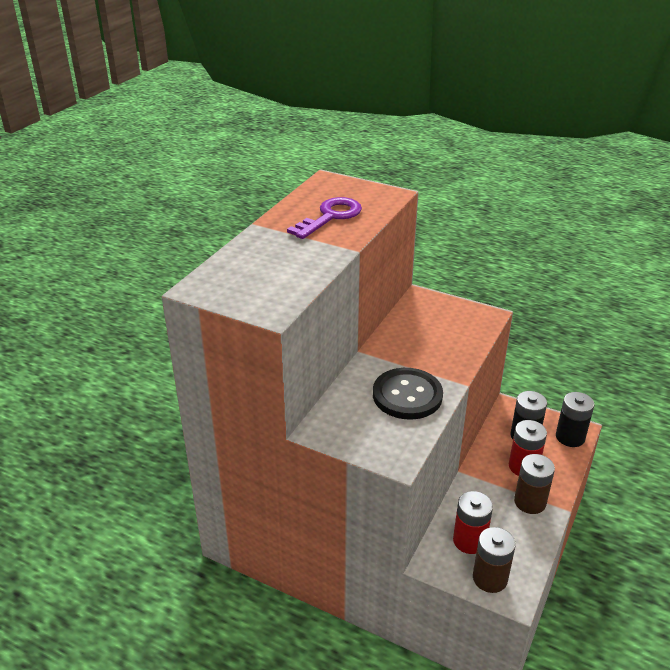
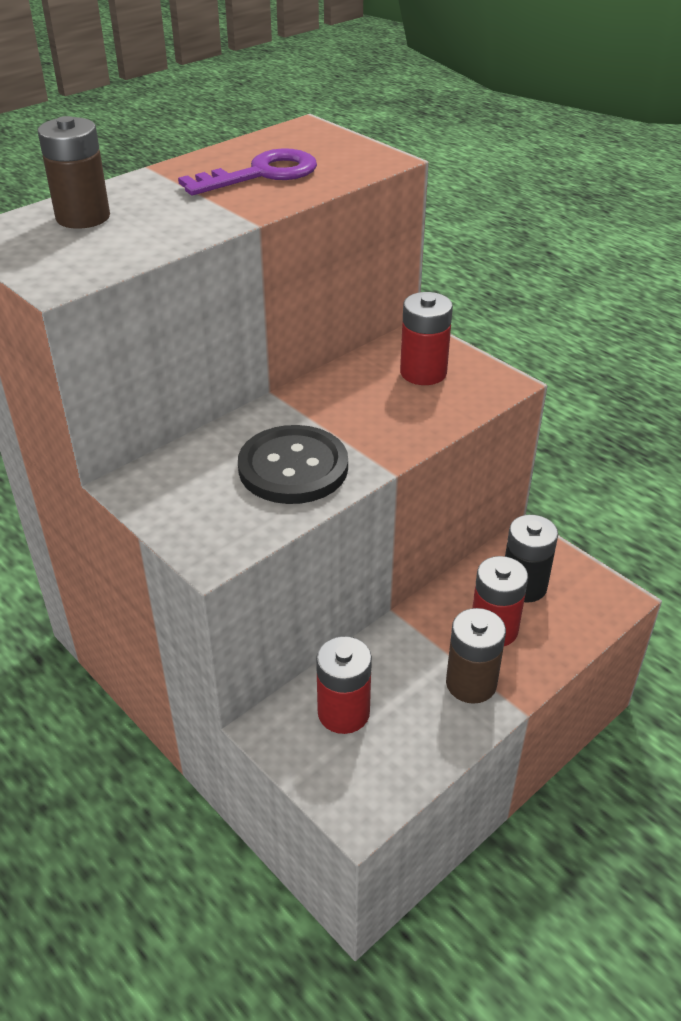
camera: 20 degrees right, 5 degrees up
(440, 319) = (423, 372): none -> red battery
(490, 578) = (339, 775): brown battery -> brown battery (83, 217)
(570, 437) = (595, 606): black battery -> none

